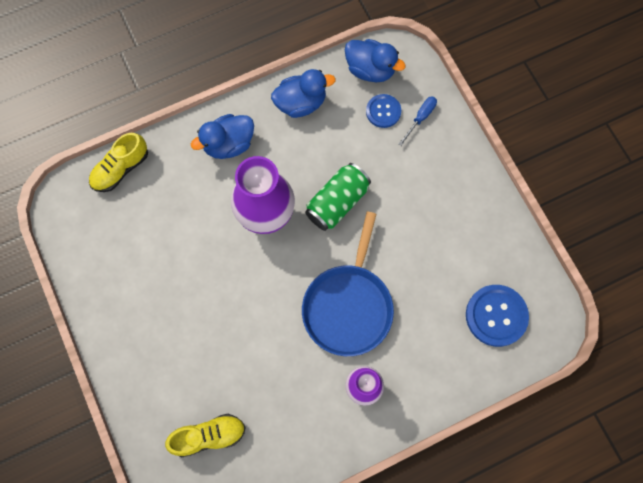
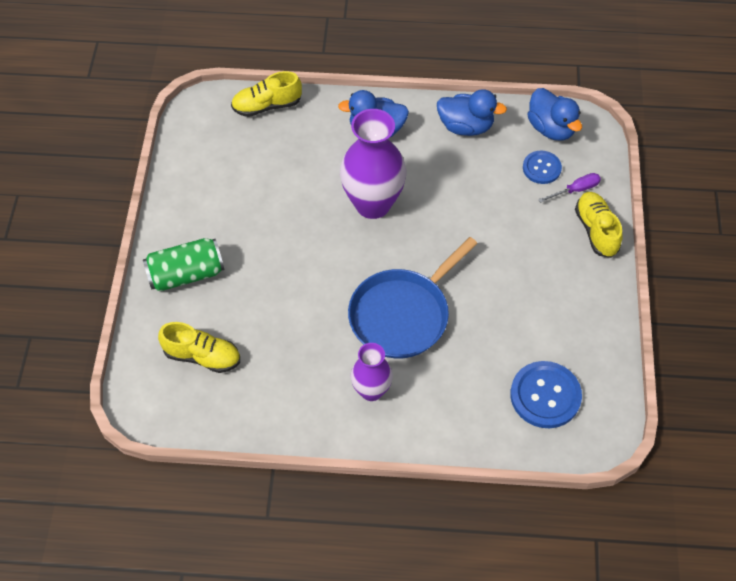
camera: 30 degrees right, 15 degrees down
(337, 202) = (448, 223): green can -> green can (186, 274)
(420, 118) = (575, 190): blue screwdriver -> purple screwdriver
(456, 147) = (596, 230): none -> yellow shoe

